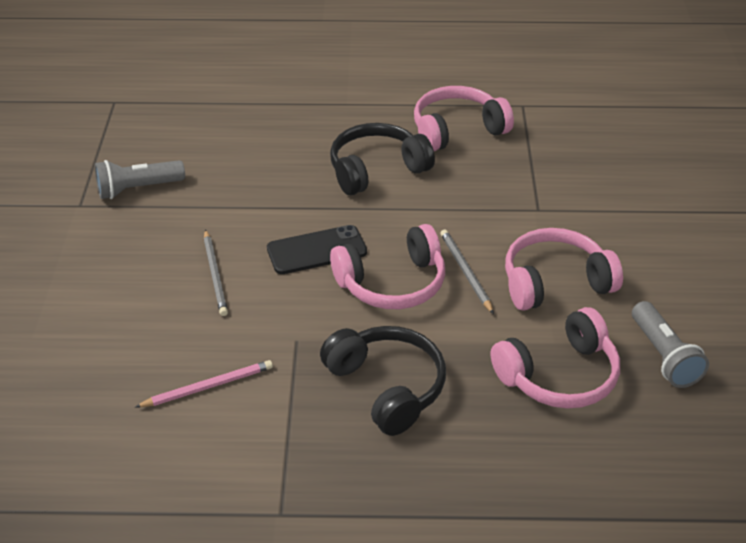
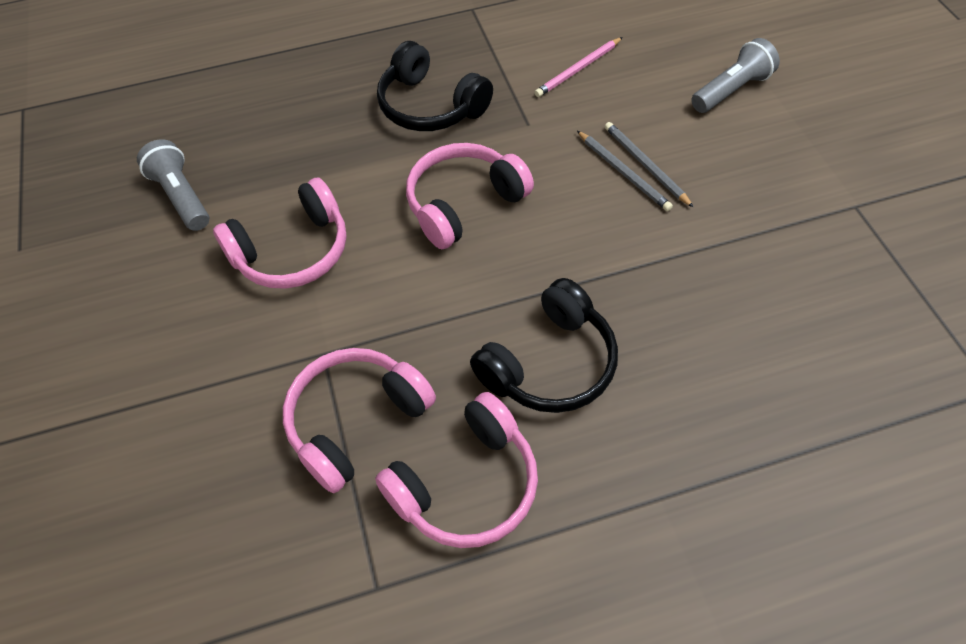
camera: 165 degrees right, 15 degrees up
(137, 189) = (815, 246): grey flashlight -> grey flashlight (731, 90)
(316, 250) = (560, 221): black phone -> none
(465, 272) = (391, 238): grey pencil -> grey pencil (623, 173)
(559, 375) = (281, 154): pink headphones -> pink headphones (356, 421)

